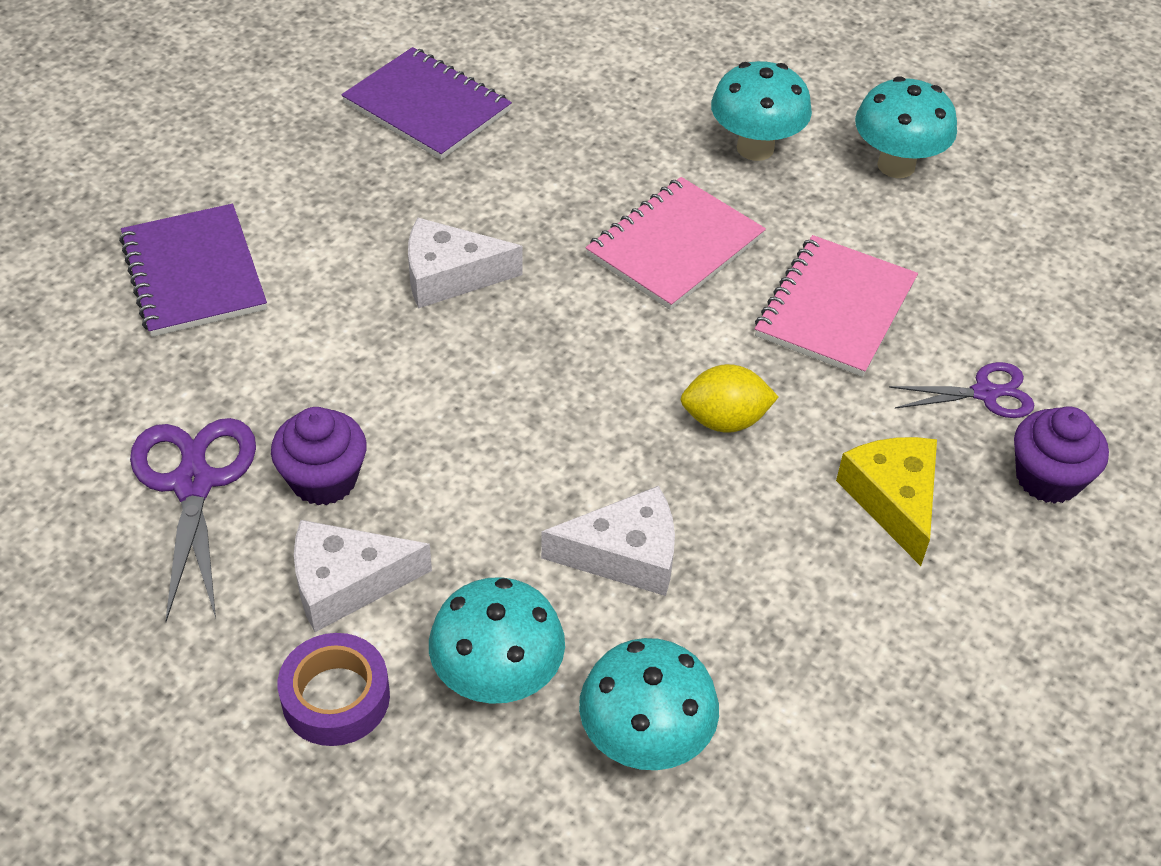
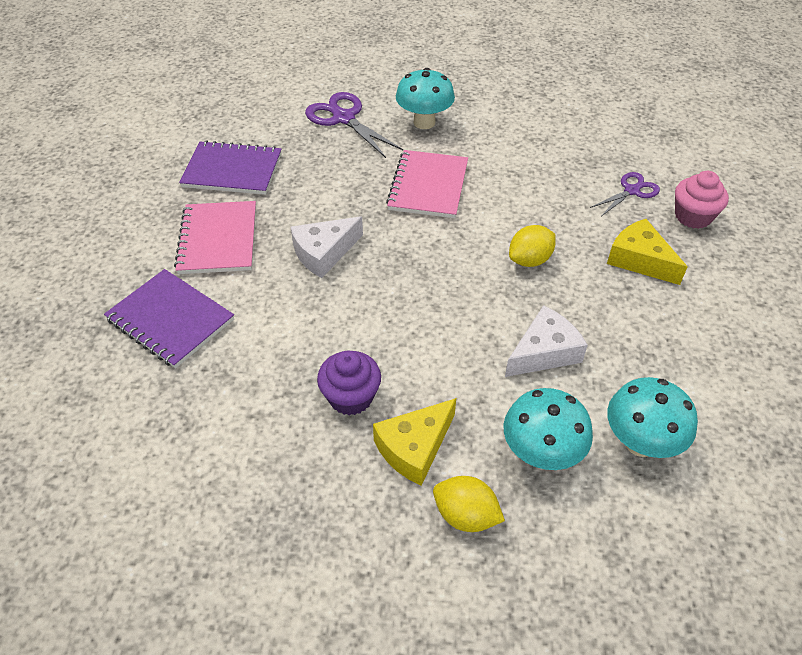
camera: 30 degrees left, 0 degrees up
(193, 483) = (275, 440): purple scissors -> purple scissors (344, 118)
(336, 697) = (465, 515): purple tape -> yellow lemon
(346, 583) = (414, 448): white cheese -> yellow cheese
(835, 309) = (531, 182): pink notebook -> pink notebook (218, 239)
(896, 165) = (497, 104): turquoise mushroom -> none
(1048, 478) = (693, 216): purple cupcake -> pink cupcake

